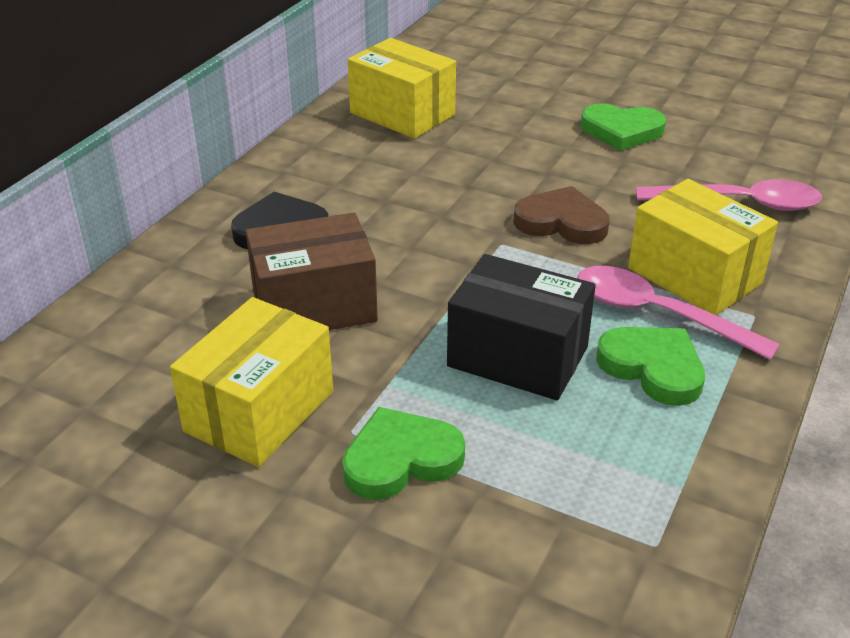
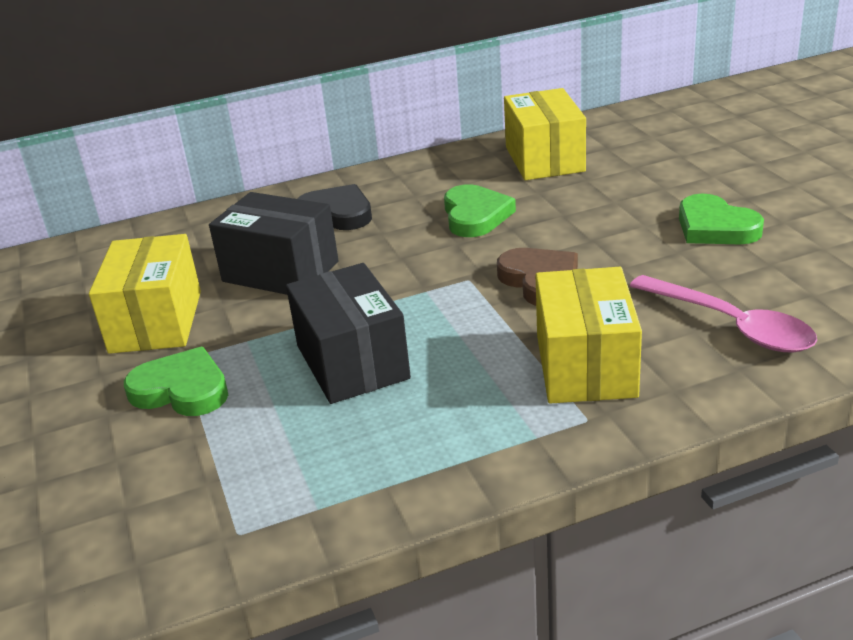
camera: 45 degrees right, 5 degrees down
(259, 411) = (156, 321): yellow box -> yellow box turned 75 degrees counterclockwise
(314, 306) = (280, 271): brown box -> black box
(653, 368) = (434, 417): green heart -> green heart (475, 216)
(658, 314) = (504, 381): pink spoon -> none

